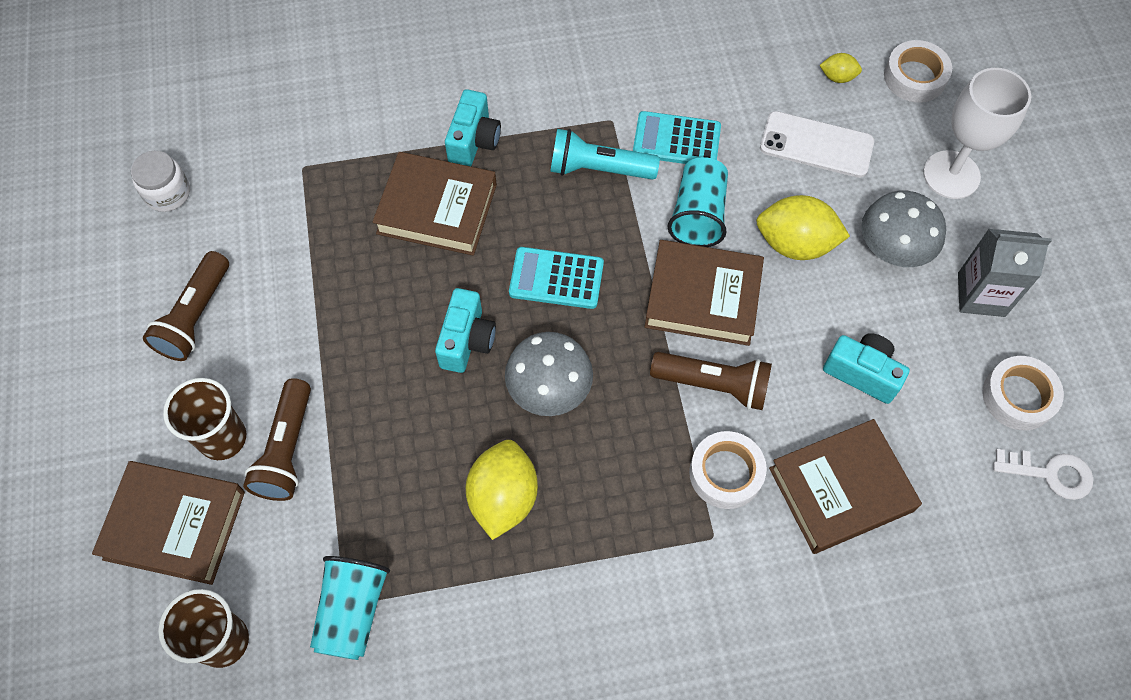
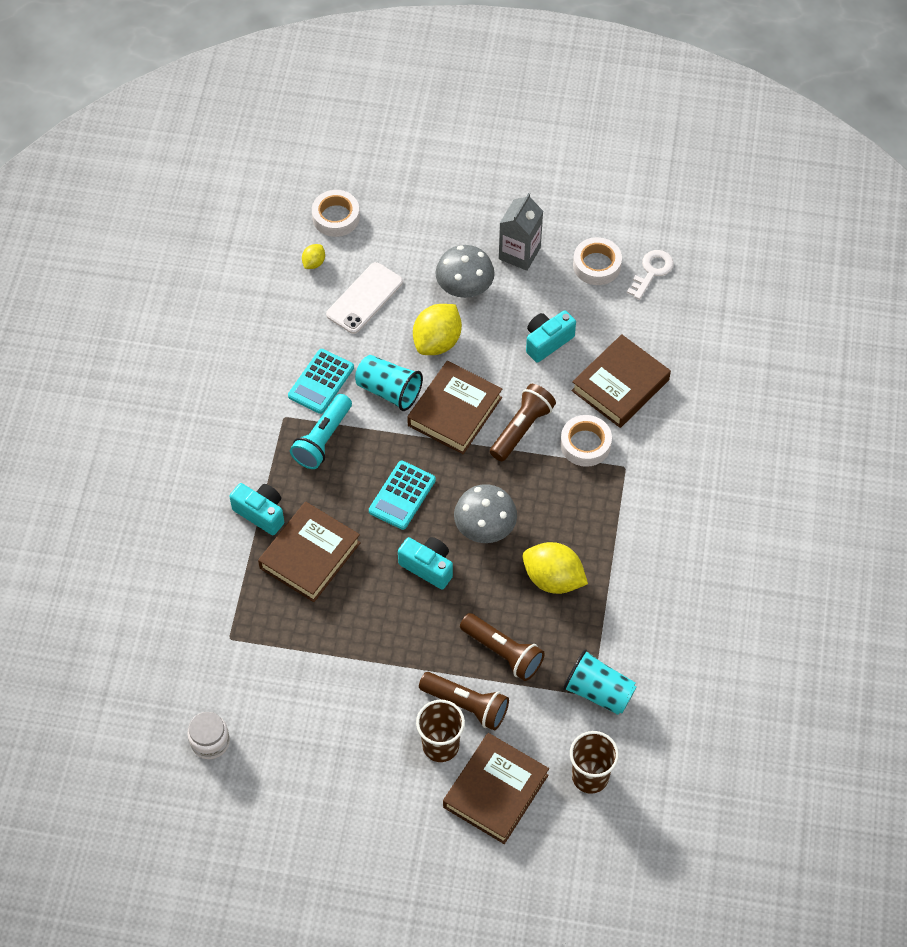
camera: 70 degrees left, 5 degrees down
(195, 317) = (332, 744): brown flashlight -> brown flashlight (503, 652)
(840, 489) = (620, 385): brown book -> brown book turned 45 degrees clockwise
(951, 175) = (424, 230): white goblet -> none

